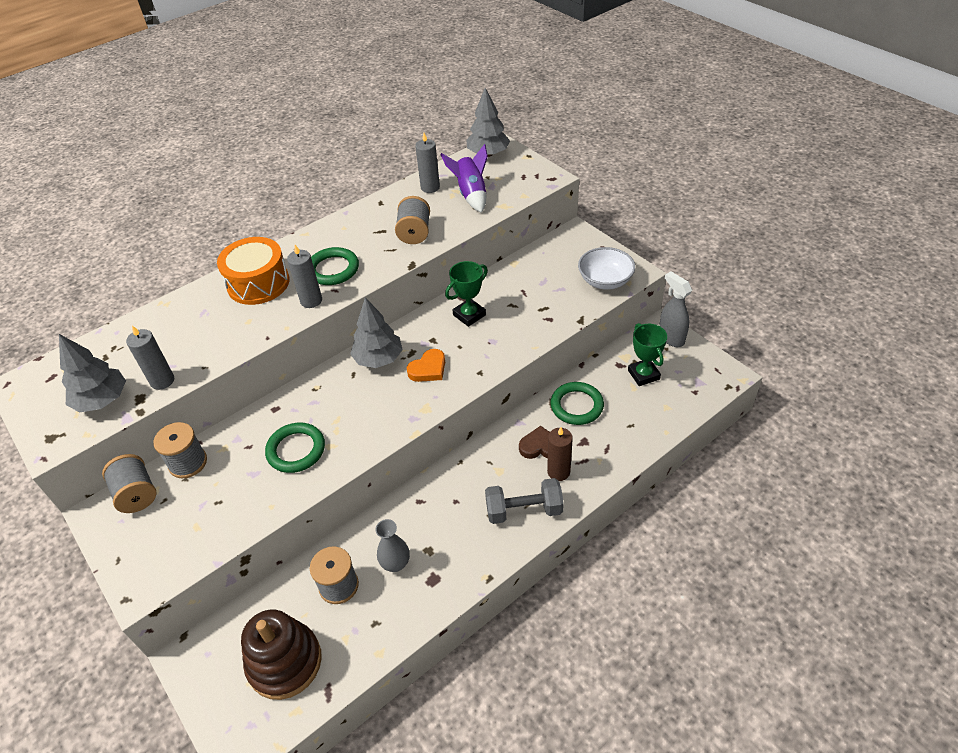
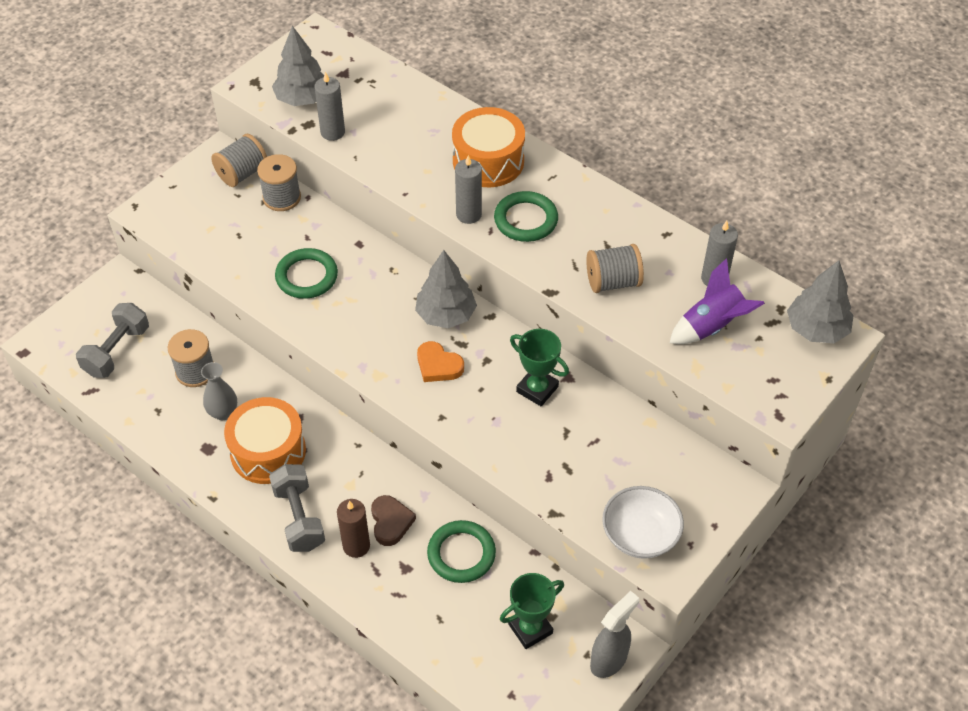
camera: 75 degrees right, 5 degrees up
(285, 662) = (117, 351): brown stacking toy -> grey dumbbell
(449, 529) = (268, 451): none -> orange drum

